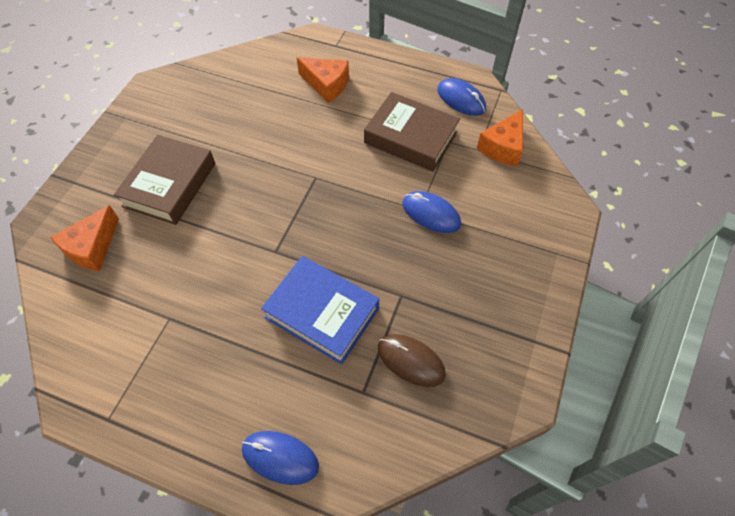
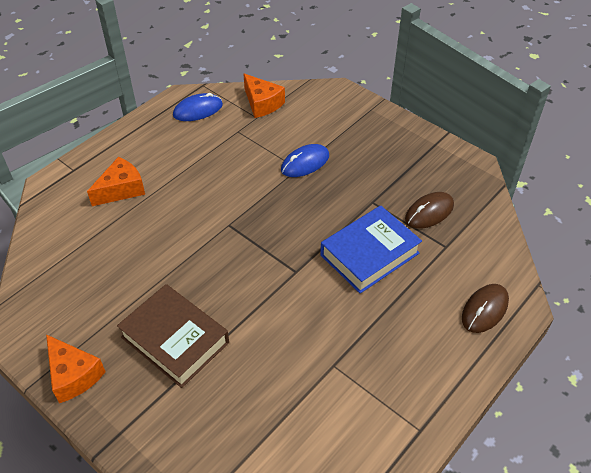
camera: 70 degrees left, 10 degrees down
(92, 247) = (221, 422): orange cheese -> orange cheese (73, 375)
(280, 457) = (484, 309): blue mouse -> brown mouse
(410, 137) = (220, 152): brown book -> none

